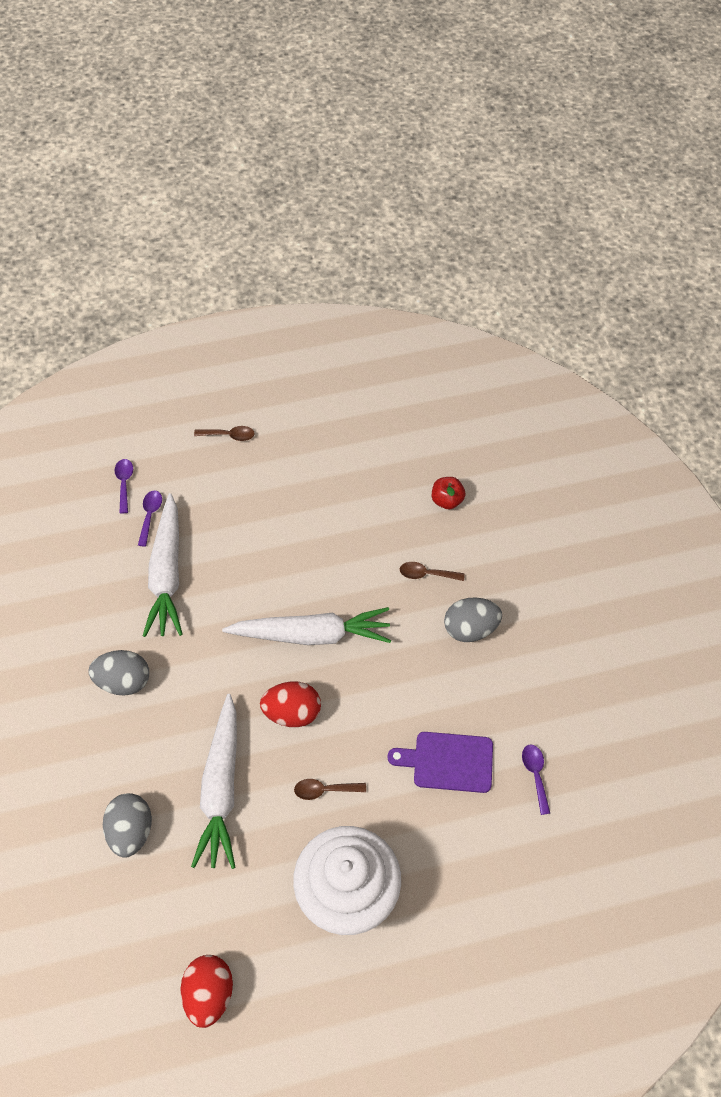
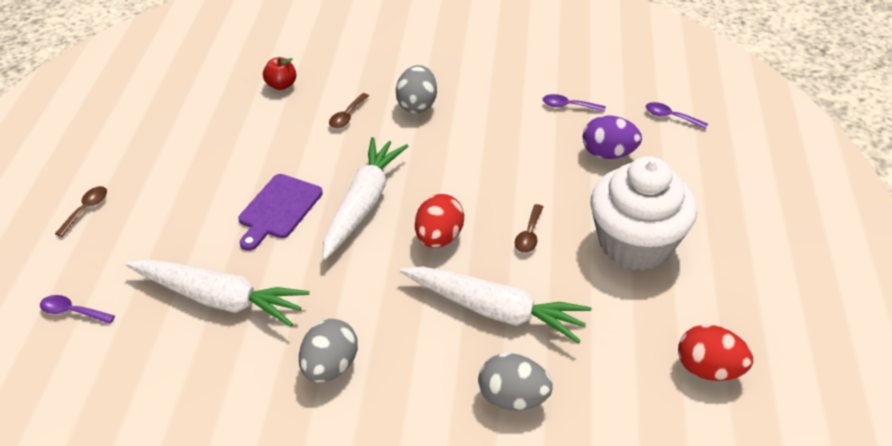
camera: 70 degrees left, 15 degrees down
(150, 515) = (134, 298): purple spoon -> purple spoon (670, 117)
(448, 762) = (535, 150): purple cutting board -> purple cutting board (278, 209)
(472, 835) = (608, 154): none -> purple egg

